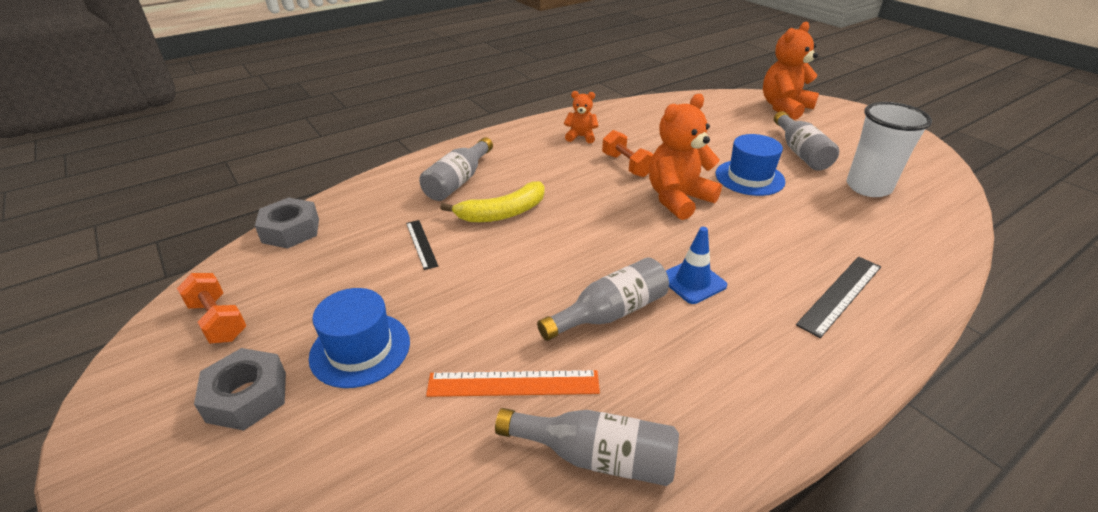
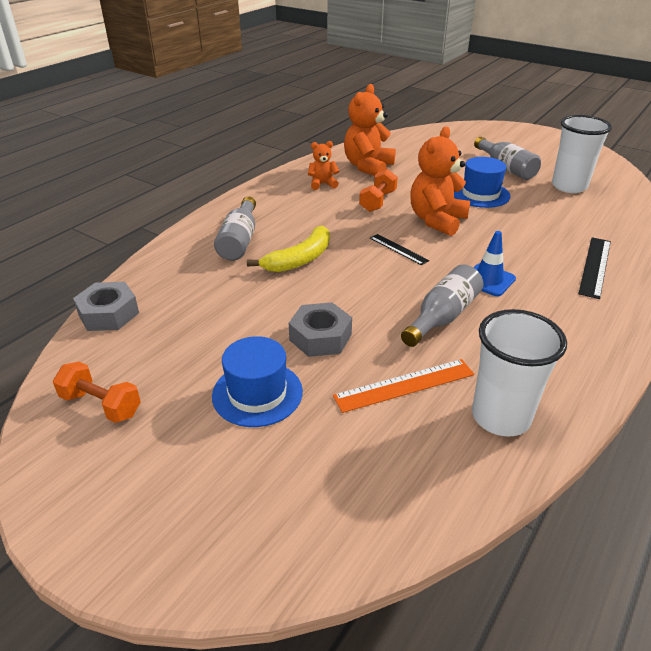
camera: 20 degrees left, 0 degrees up
(247, 396) = (184, 456): grey nut -> grey nut (320, 337)
(421, 244) = (246, 299): black ruler -> black ruler (398, 249)
(596, 457) = (500, 417): grey bottle -> white cup
(626, 165) = (377, 201): orange dumbbell -> orange dumbbell turned 75 degrees clockwise
(784, 107) = (472, 134): orange teddy bear -> orange teddy bear (368, 167)

